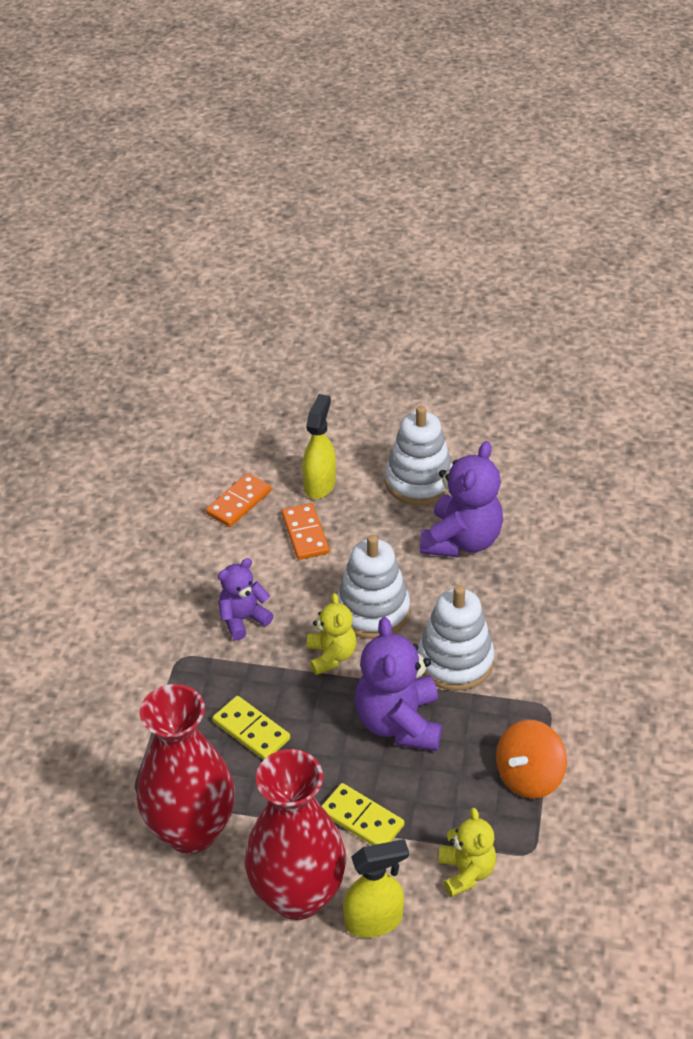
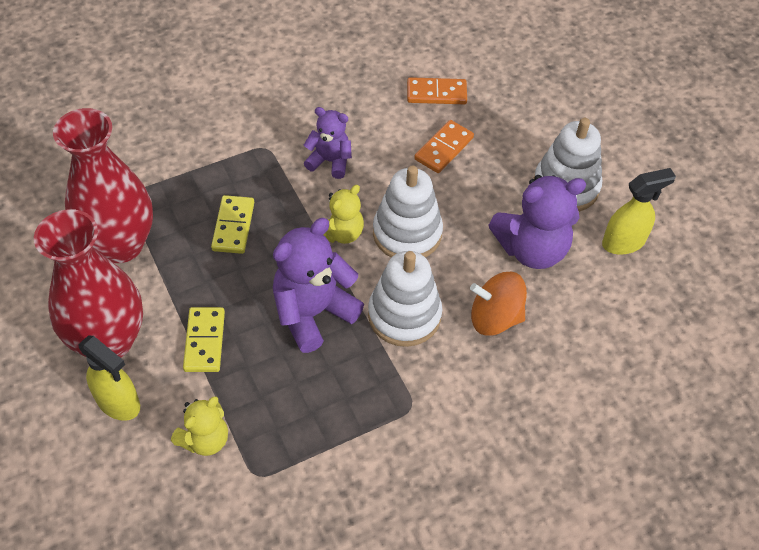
camera: 50 degrees right, 10 degrees up
(320, 484) = (501, 128): yellow spray bottle -> yellow spray bottle (624, 242)
(529, 776) = (330, 432): orange spinning top -> orange spinning top (495, 318)

